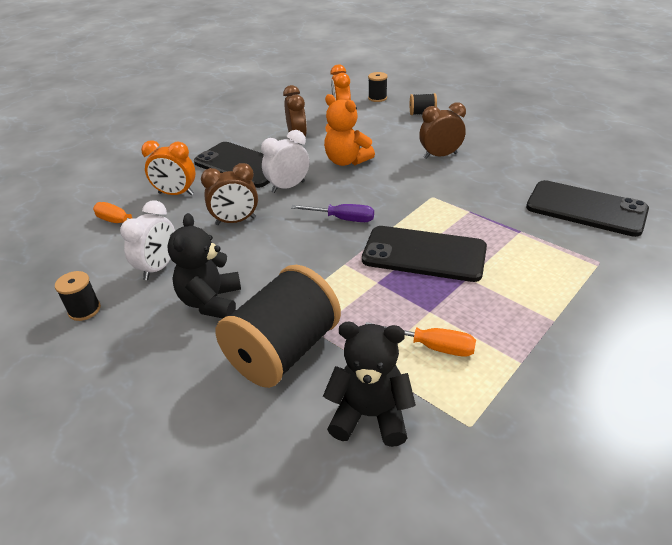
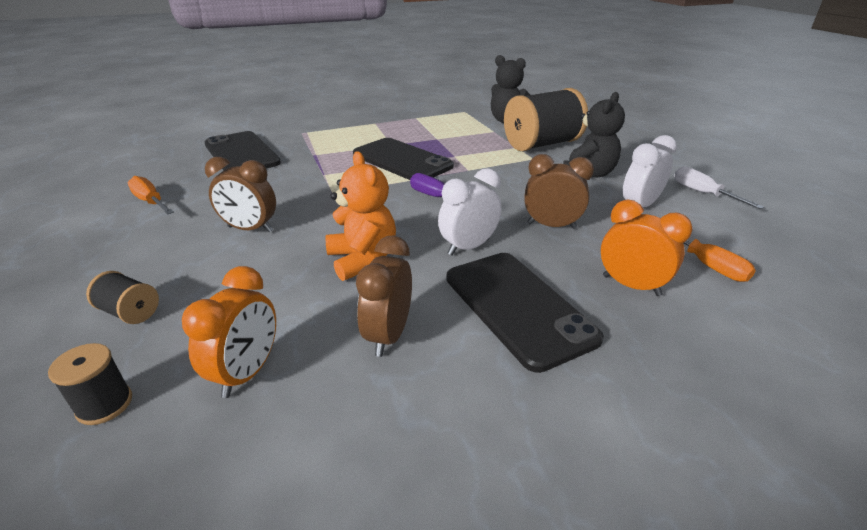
camera: 155 degrees left, 5 degrees down
(84, 310) = (703, 193): black spool -> white screwdriver
(288, 187) = (468, 247): white clock -> white clock turned 150 degrees clockwise
(432, 346) = (453, 129): orange screwdriver -> orange screwdriver (151, 202)

